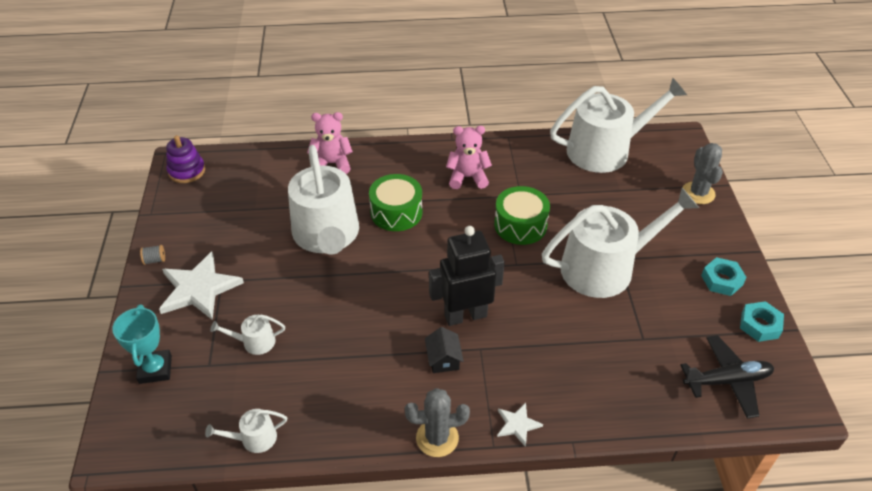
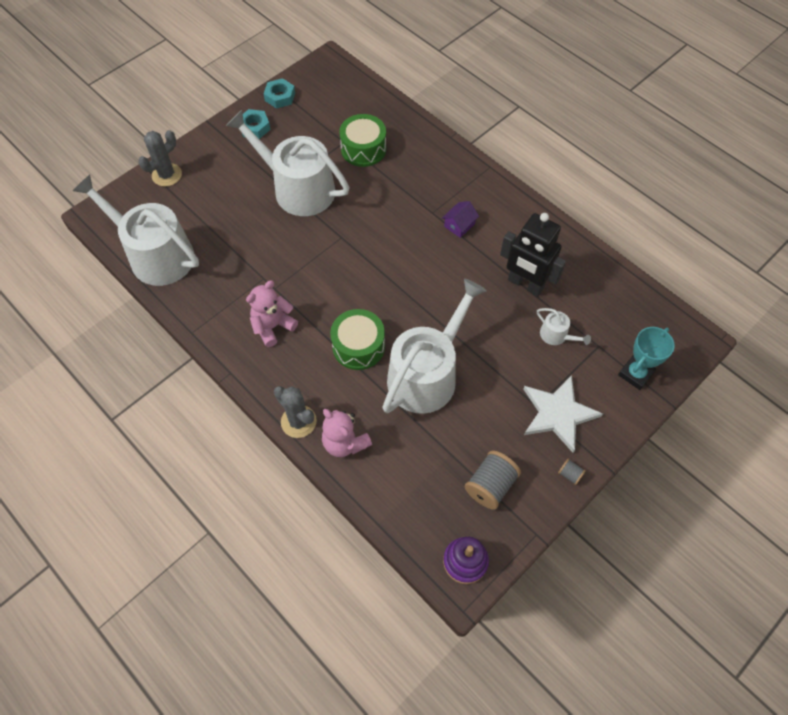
camera: 130 degrees left, 15 degrees up
(208, 213) = (490, 485): none -> grey spool
(254, 438) = (609, 276): white watering can -> none
(437, 438) = (512, 193): grey cactus -> grey cactus (298, 421)
(443, 359) = (459, 225): black house -> purple house
(465, 315) = (414, 236): black robot -> black robot (525, 284)
(467, 177) = (273, 326): pink teddy bear -> pink teddy bear turned 90 degrees clockwise
(517, 425) = (465, 164): white star -> none
(520, 225) = (298, 258): green drum -> green drum (363, 149)
(727, 381) = (340, 94): black plane -> none

